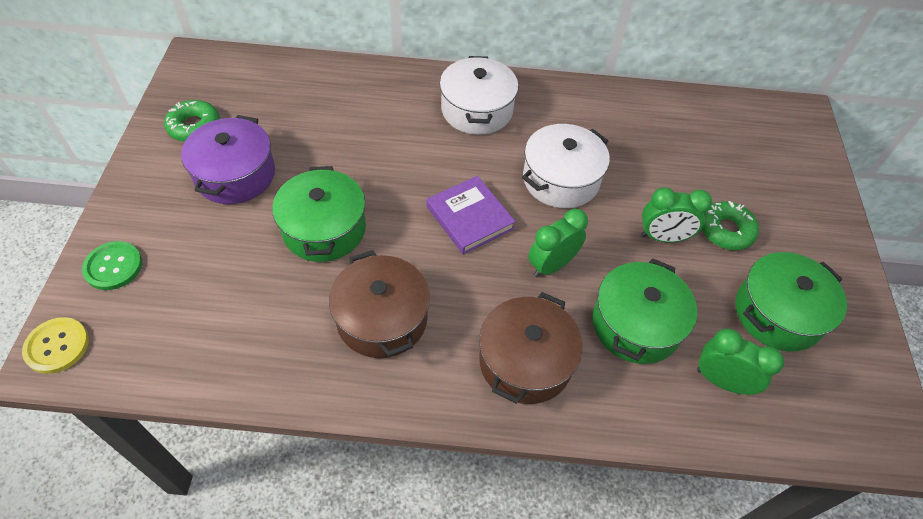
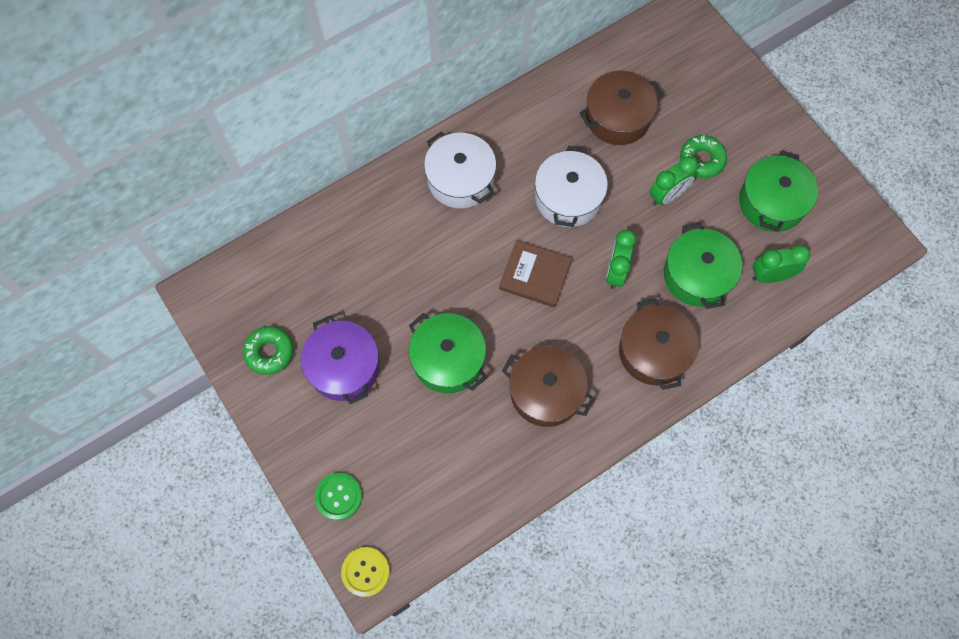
camera: 35 degrees left, 15 degrees up
(469, 218) = (535, 276): purple book -> brown book
(666, 150) = (617, 117): none -> brown pot

